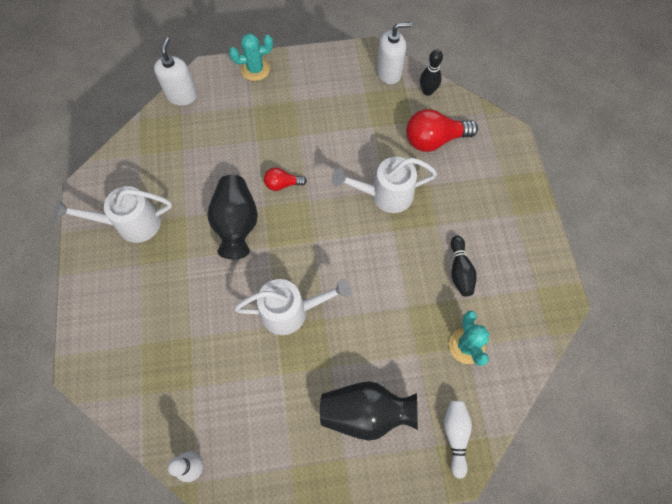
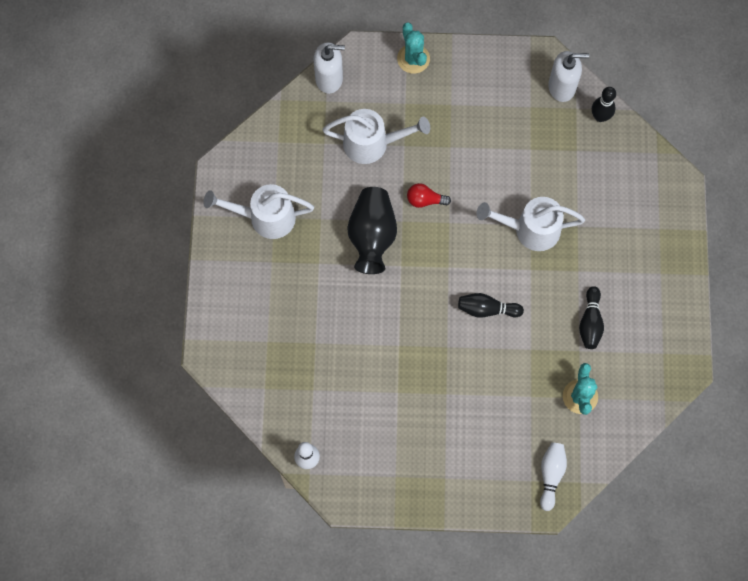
camera: 10 degrees right, 5 degrees up
(182, 96) = (329, 79): white soap dispenser -> white soap dispenser turned 75 degrees clockwise
(255, 69) = (413, 59): turquoise cactus -> turquoise cactus turned 75 degrees clockwise
(291, 311) = (415, 334): white watering can -> white watering can (372, 144)
(358, 275) = (487, 309): none -> black bowling pin
(365, 413) = (471, 441): black vase -> none
(434, 140) = (595, 176): red light bulb -> none

